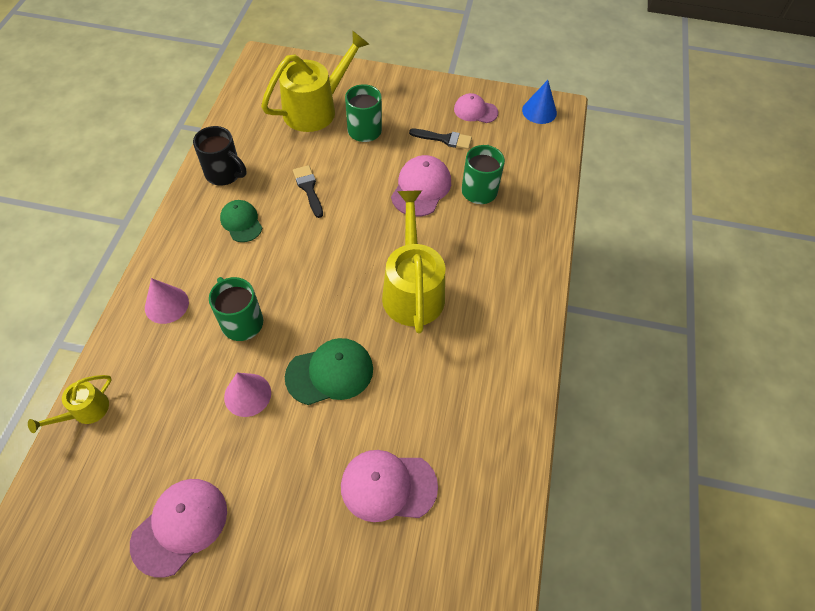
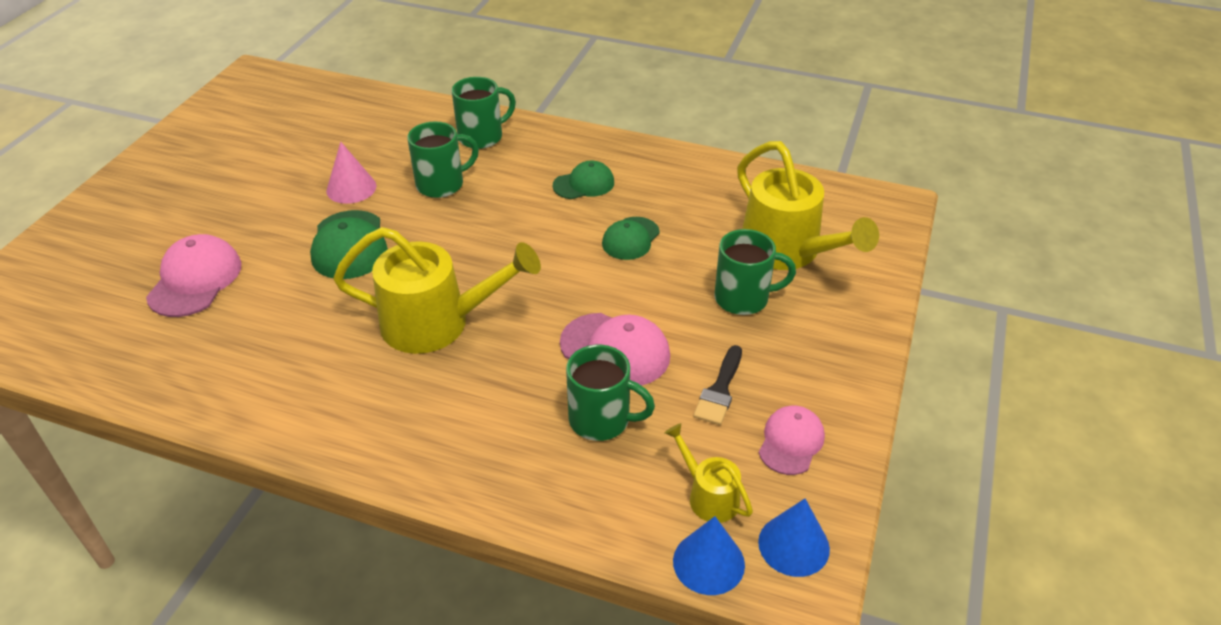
camera: 100 degrees right, 15 degrees down
(85, 411) = (380, 99): yellow watering can -> yellow watering can (708, 495)
(166, 305) = (482, 137): pink cone -> green mug
(180, 526) = (241, 151): pink cap -> none
(224, 174) = (665, 171): black mug -> none
(308, 188) = (630, 239): black brush -> green cap
(559, 141) = (708, 562): none -> blue cone

